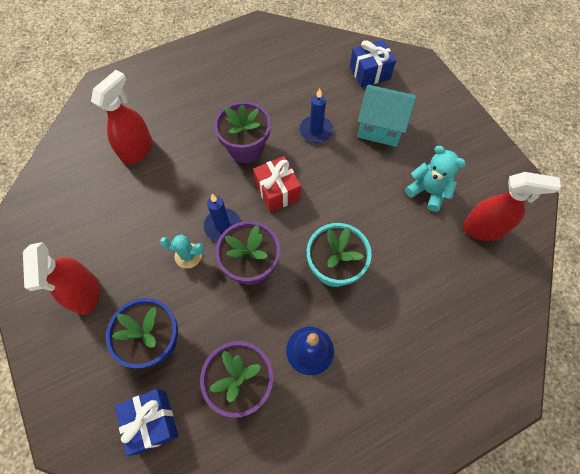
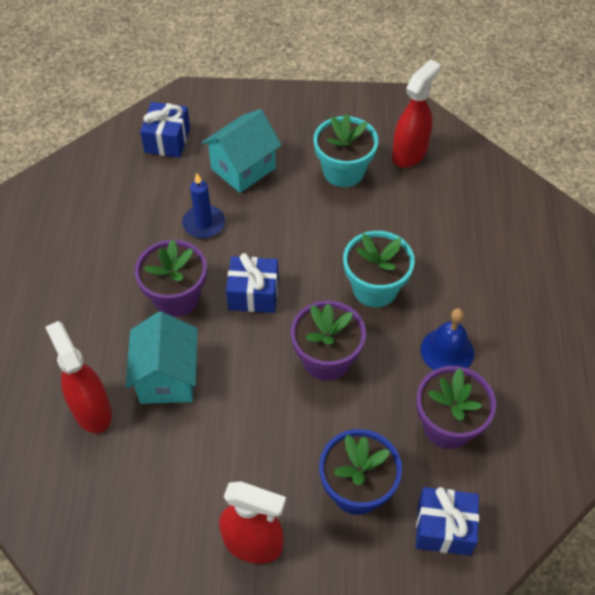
camera: 60 degrees left, 10 degrees down
(182, 177) = (167, 378): none -> turquoise house
(188, 255) = (274, 414): turquoise cactus -> none
(222, 226) = (261, 365): blue candle -> none
(277, 191) = (253, 294): red gift -> blue gift
(428, 191) = (343, 171): turquoise teddy bear -> turquoise flower pot

